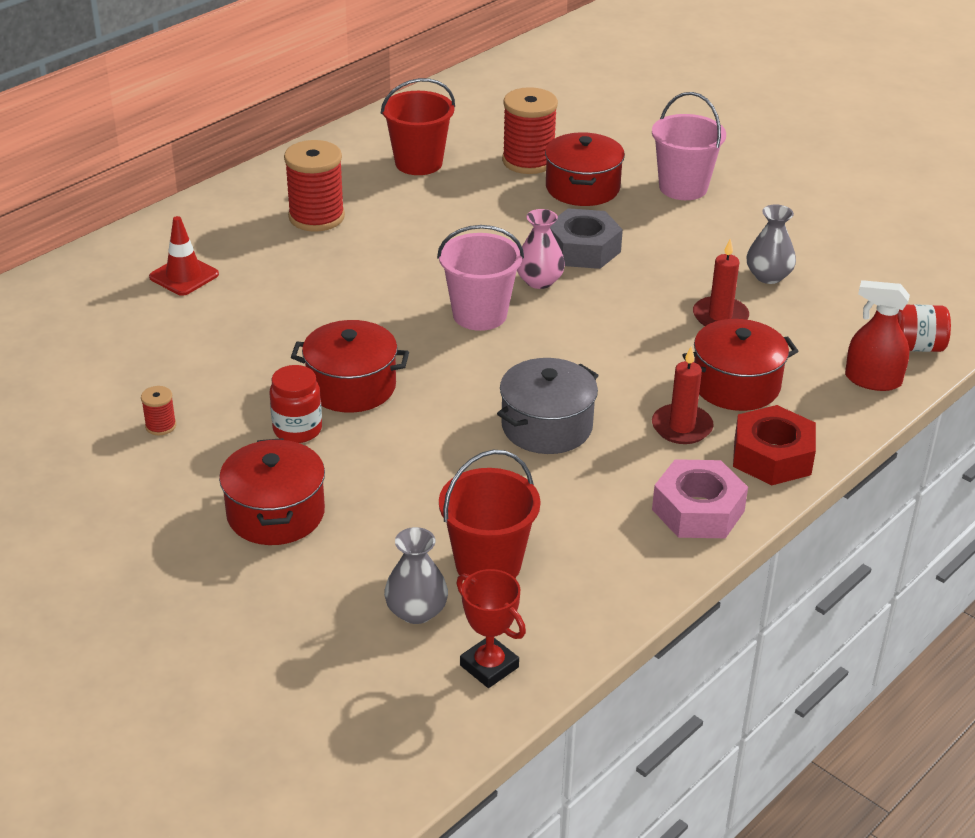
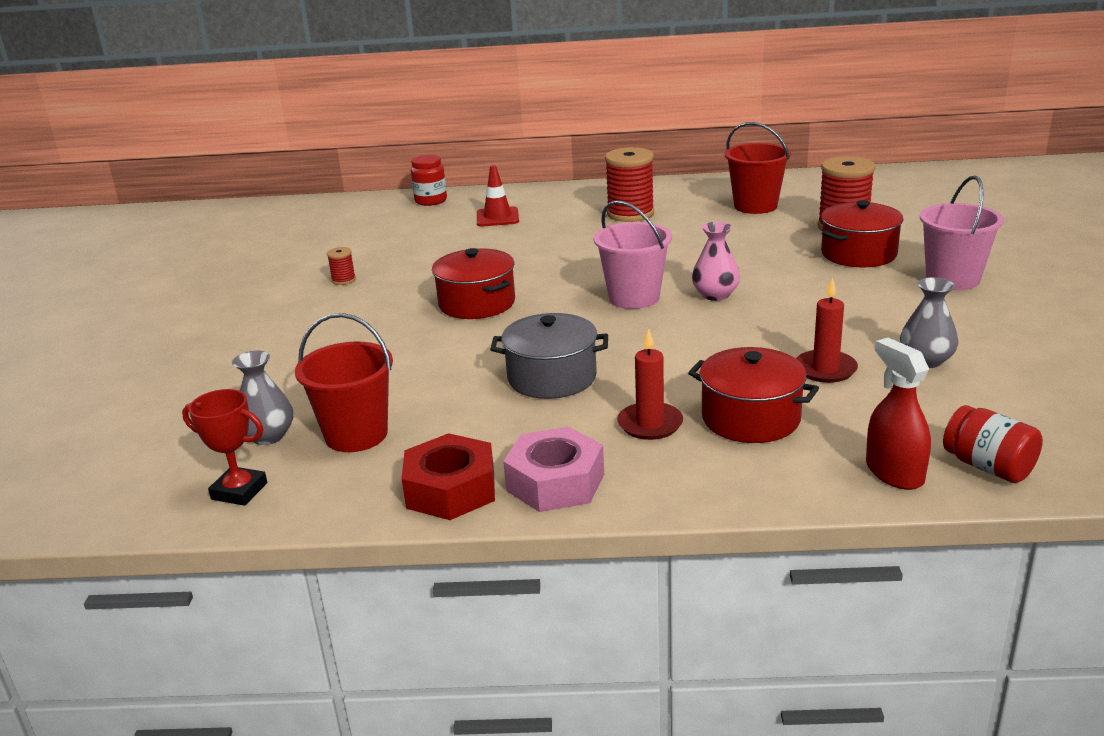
camera: 50 degrees right, 10 degrees down
(275, 513) = (308, 346): red pot -> none
(297, 429) = (404, 312): red jar -> red jar (431, 201)
(489, 666) = (239, 491): red trophy -> red trophy turned 75 degrees counterclockwise
(583, 249) = (787, 288): grey nut -> none
(772, 456) = (687, 479): red nut -> red nut (451, 489)

